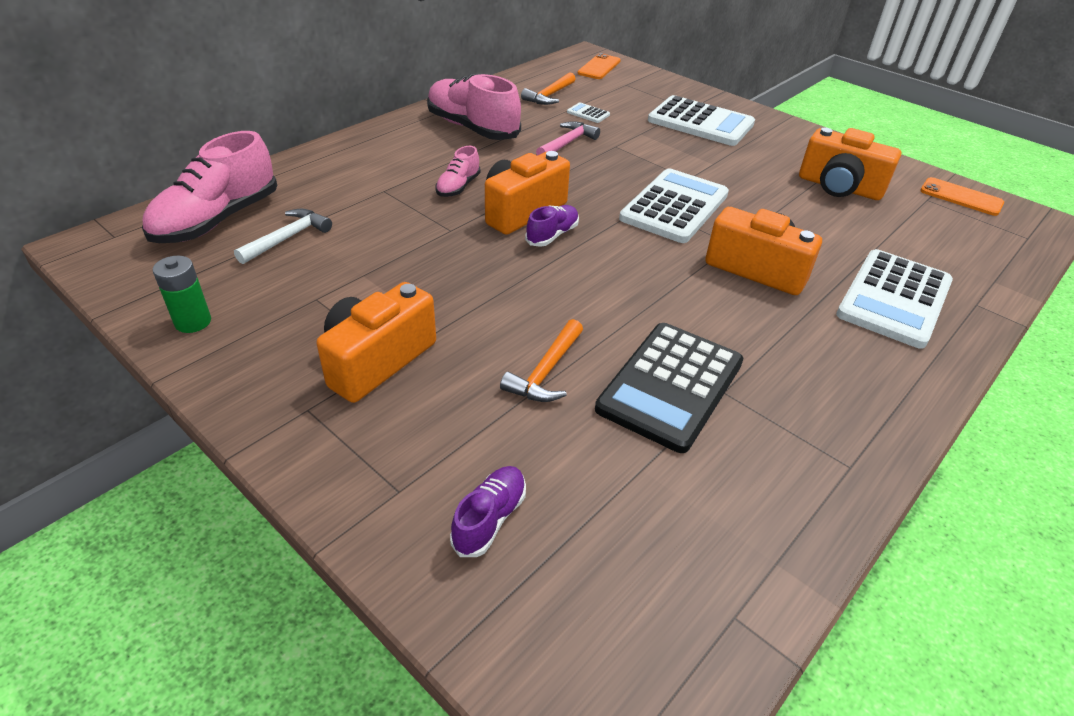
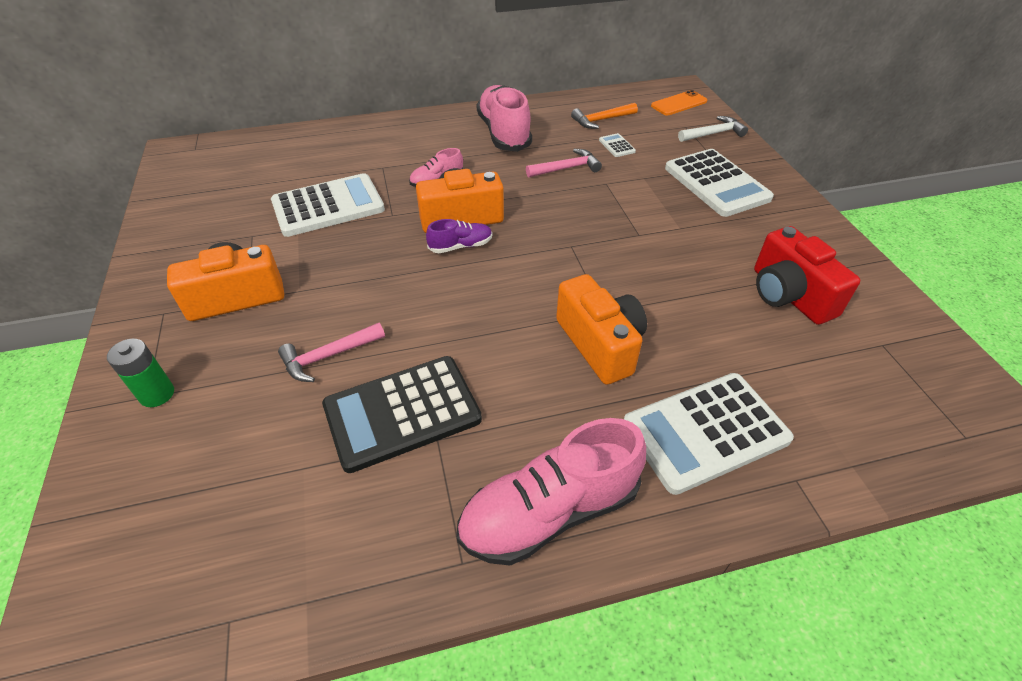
camera: 35 degrees right, 5 degrees up
(193, 322) = (171, 224): green battery -> green battery (157, 394)
(217, 220) = (259, 156): pink shoe -> pink shoe (549, 512)
(287, 238) = (283, 184): white hammer -> white hammer (713, 134)
(489, 519) = (171, 446): purple shoe -> none
(546, 371) = (329, 356): orange hammer -> pink hammer
(674, 207) = (593, 257): white calculator -> white calculator (328, 206)
(839, 187) = (788, 295): orange camera -> red camera
(961, 197) = (932, 357): orange phone -> none

